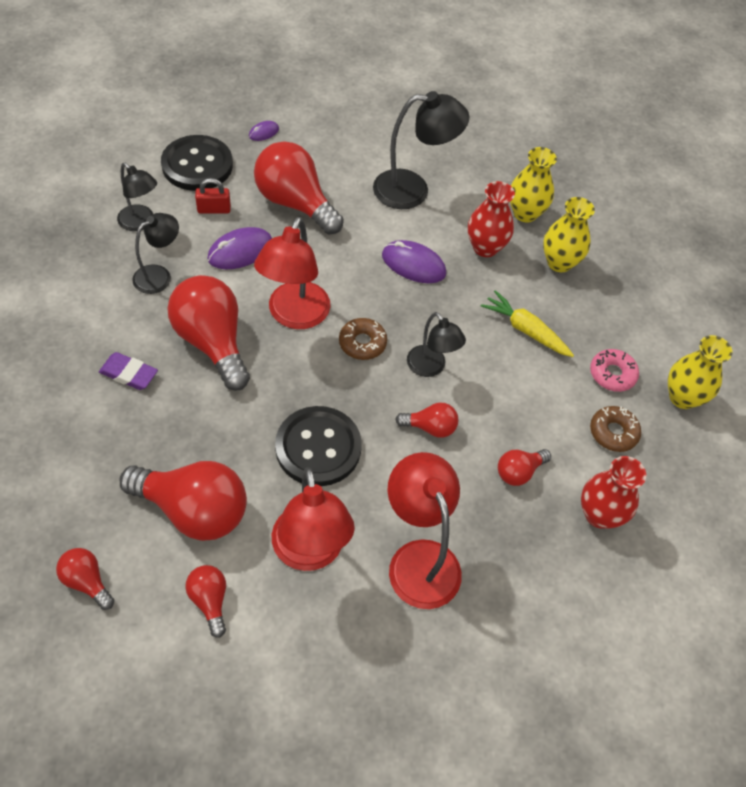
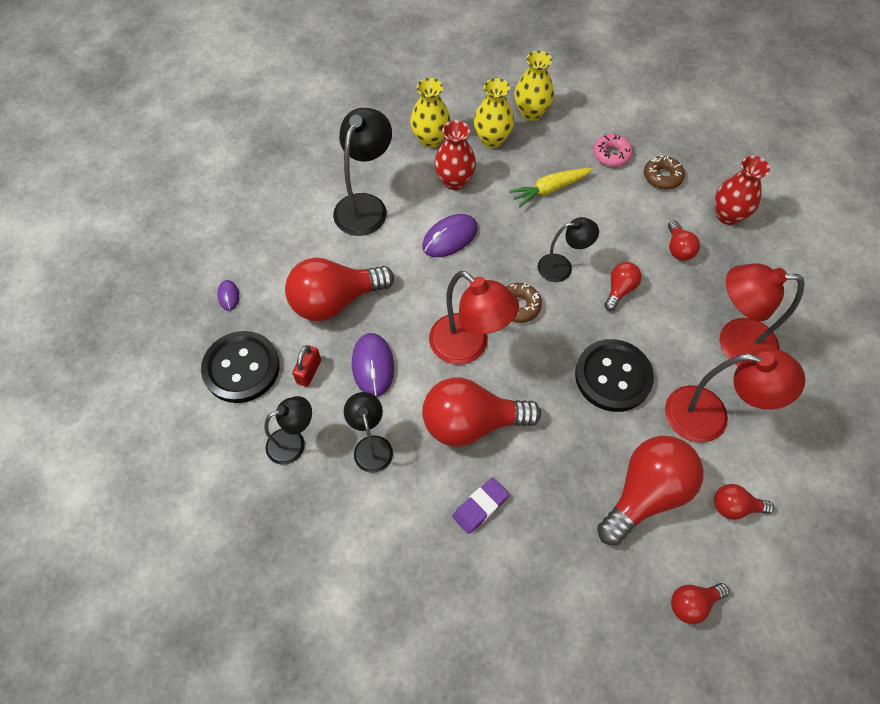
camera: 60 degrees left, 5 degrees up
(682, 397) = (646, 123): yellow vase -> yellow vase (531, 113)

